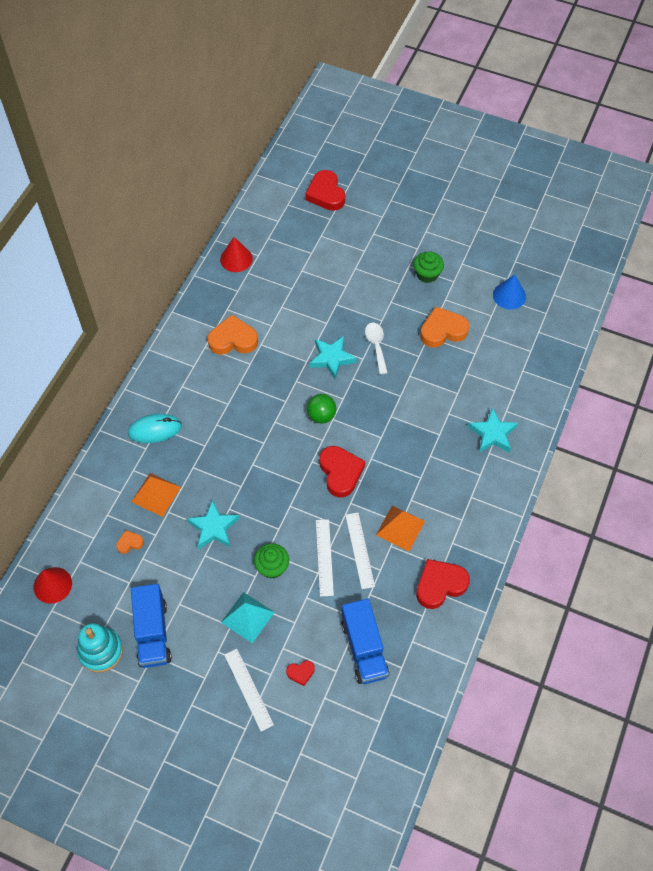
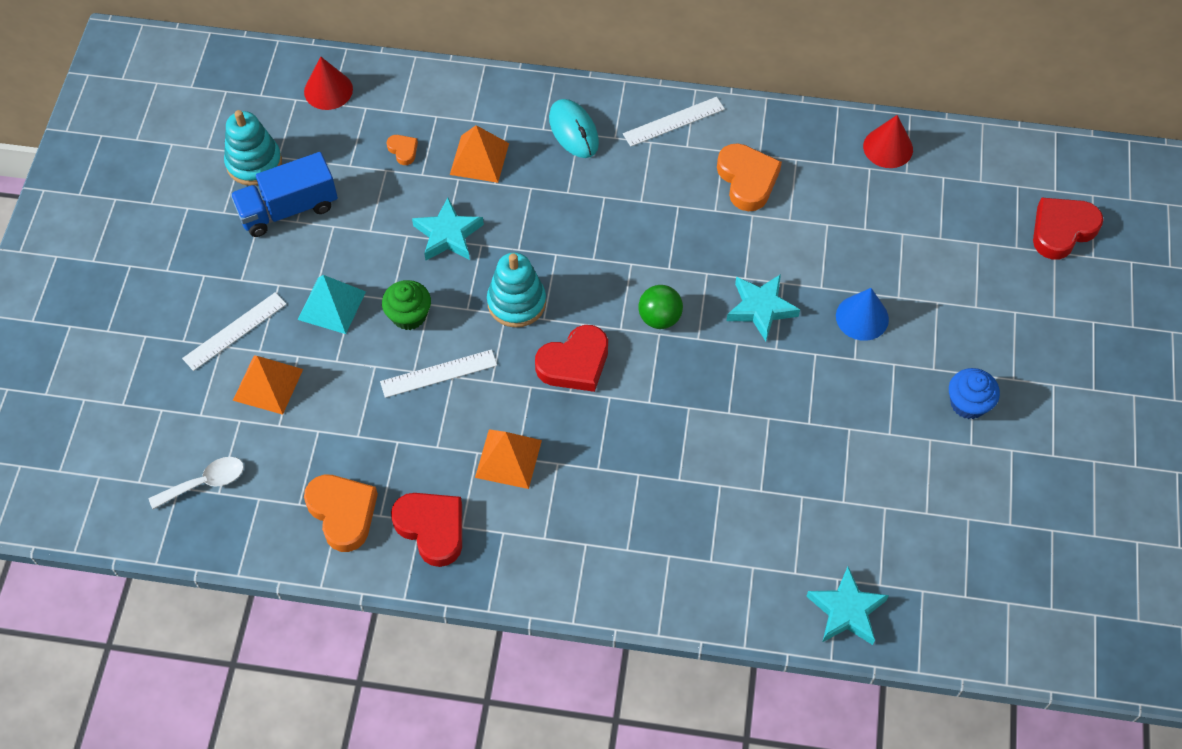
camera: 75 degrees right, 0 degrees up
(283, 497) = (516, 302): none -> turquoise stacking toy
(300, 673) = (268, 384): red heart -> orange pyramid
(360, 550) = (460, 414): white ruler -> white ruler (674, 121)
(364, 648) = (316, 452): blue truck -> none
(376, 345) = (805, 361): white spoon -> white spoon (205, 482)
(427, 274) = (968, 403): green cupcake -> blue cupcake
(443, 330) = (869, 447): orange heart -> orange heart (343, 513)
(492, 434) = (704, 554): turquoise star -> turquoise star (846, 611)
(509, 295) = (977, 533): blue cone -> blue cone (862, 317)

